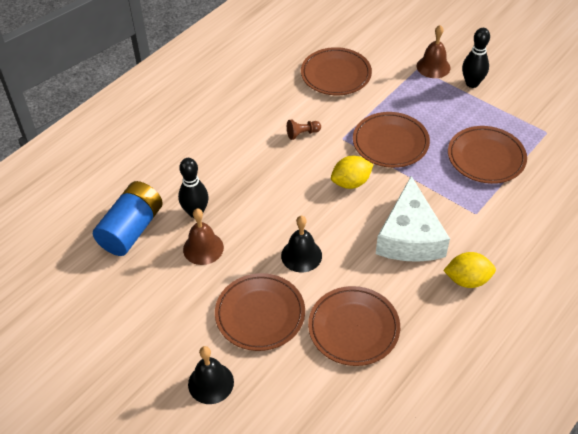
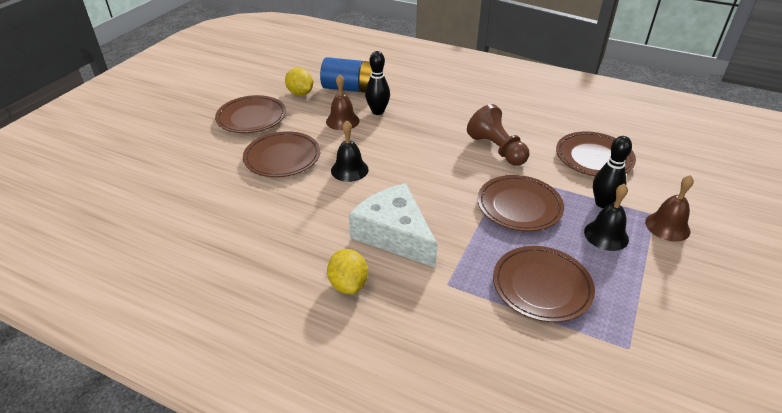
camera: 75 degrees right, 10 degrees down
(211, 383) = (216, 145): black bell -> black bell (606, 235)
(302, 134) = (497, 149): brown pawn -> brown pawn, size x2.00
(351, 183) = (449, 187): yellow lemon -> yellow lemon (300, 93)
(353, 328) = (275, 210): brown plate -> brown plate (251, 118)
(409, 236) = (394, 234): white cheese -> white cheese turned 60 degrees clockwise
(472, 83) = (666, 263): black bowling pin -> black bowling pin (603, 203)

